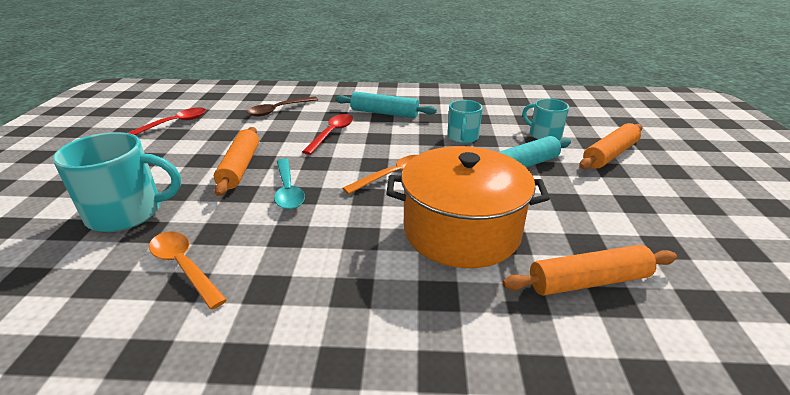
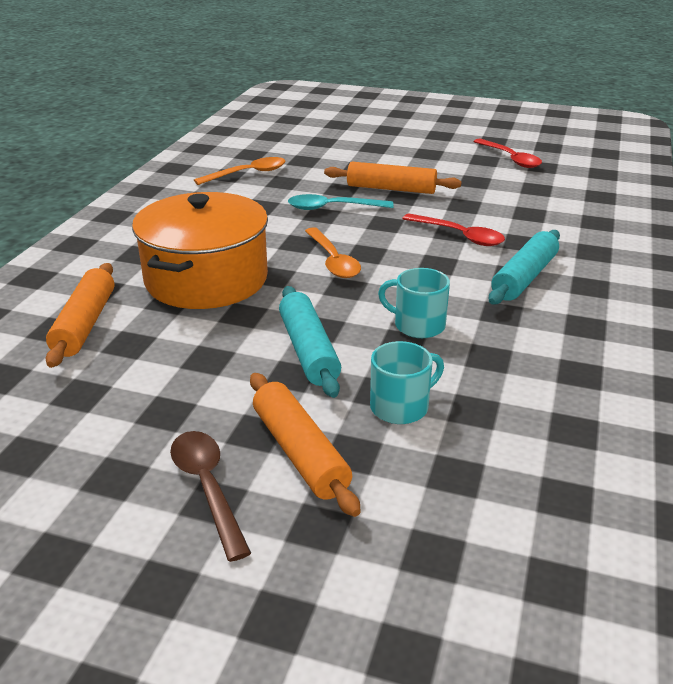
camera: 105 degrees right, 0 degrees up
(127, 212) = (333, 153): turquoise mug -> none
(278, 110) = (545, 208): brown spoon -> brown spoon (208, 488)

